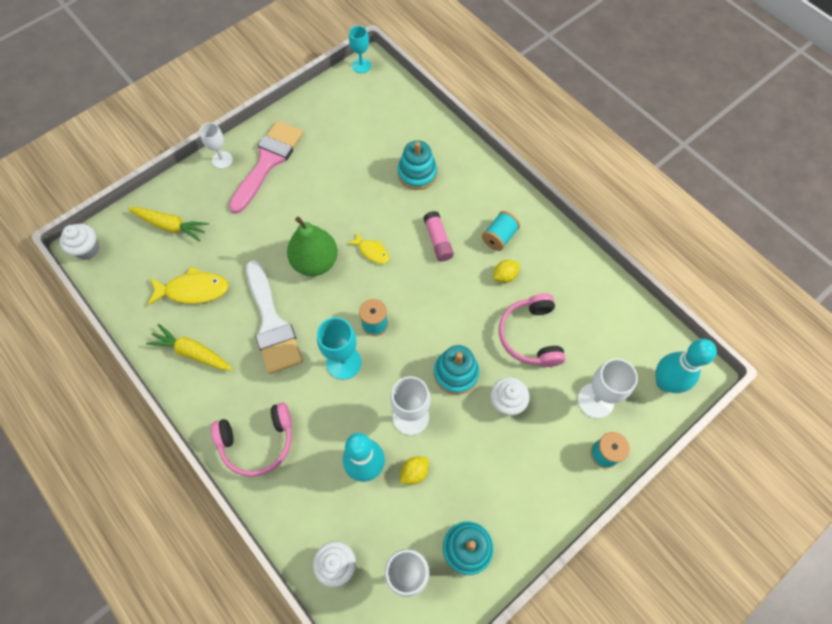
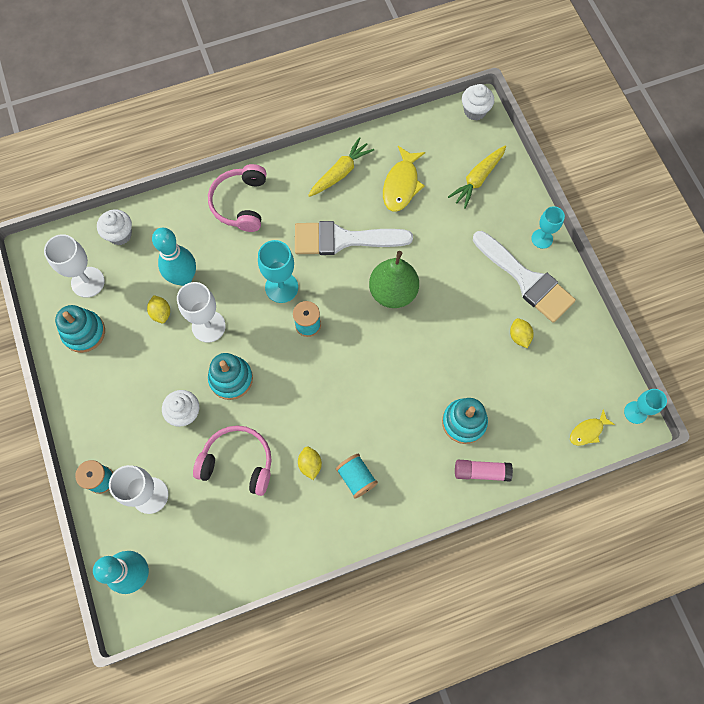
camera: 110 degrees right, 5 degrees up
(222, 160) = (542, 238): white goblet -> turquoise goblet
(268, 162) = (526, 280): pink brush -> white brush
(324, 154) = (519, 336): none -> yellow lemon
(372, 251) = (385, 346): yellow fish -> yellow fish (588, 431)
(438, 240) = (375, 414): pink glue stick -> pink glue stick (481, 472)

